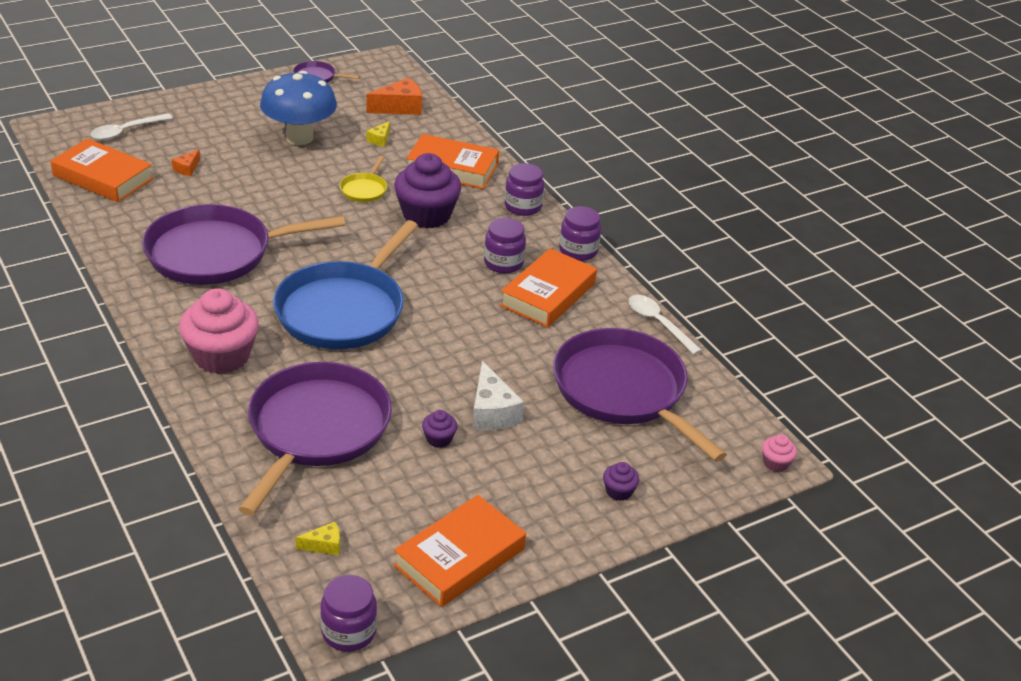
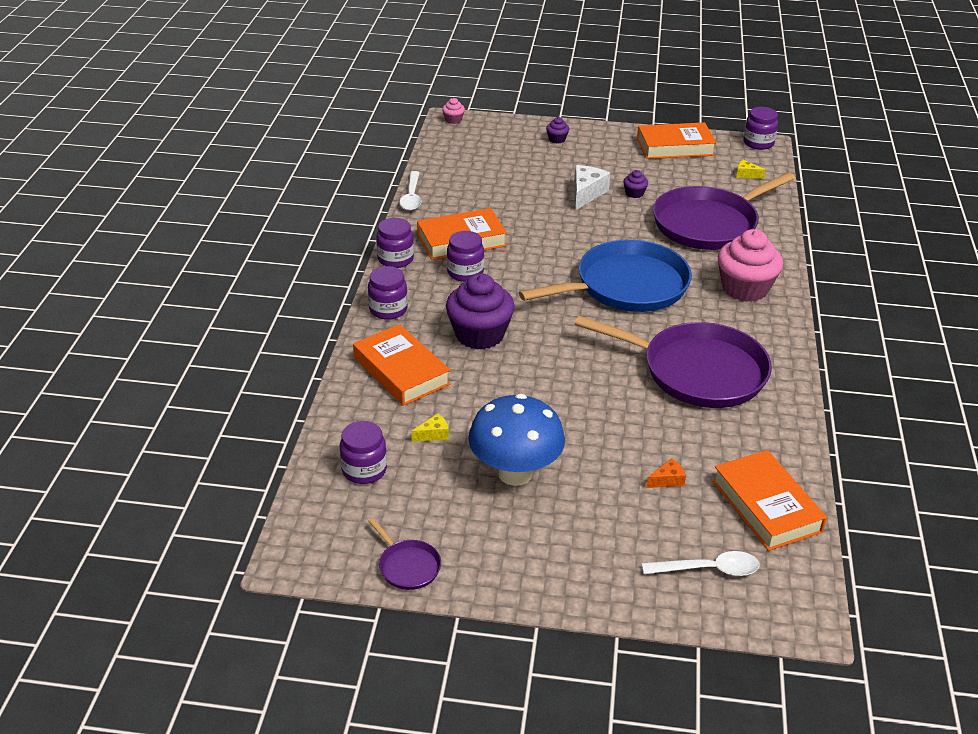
camera: 140 degrees left, 0 degrees up
(364, 189) = (508, 382): yellow pan -> none
(400, 107) = (364, 470): orange cheese -> purple jar
(623, 391) = (489, 175): purple pan -> none

